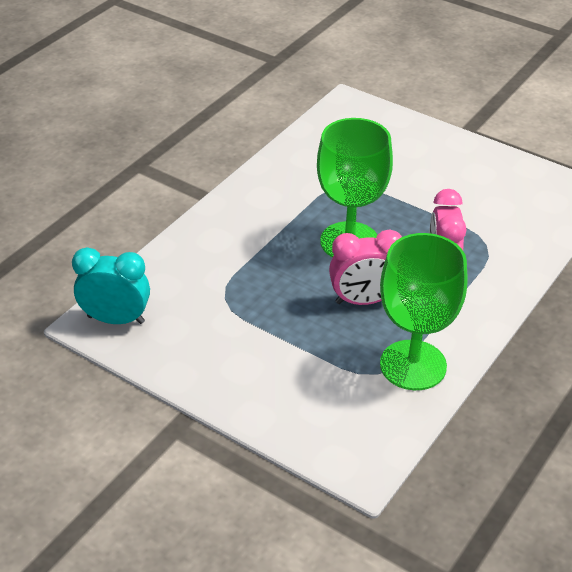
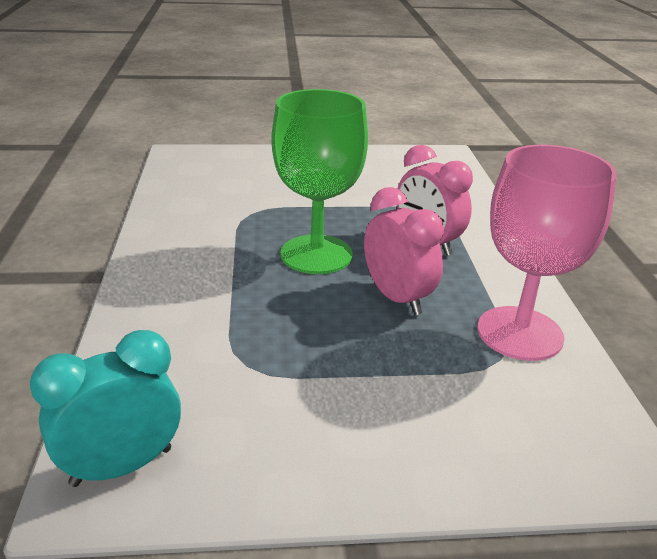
camera: 40 degrees left, 10 degrees down
(363, 301) = (397, 298): pink clock -> pink clock turned 75 degrees counterclockwise
(413, 365) = (519, 333): green goblet -> pink goblet

